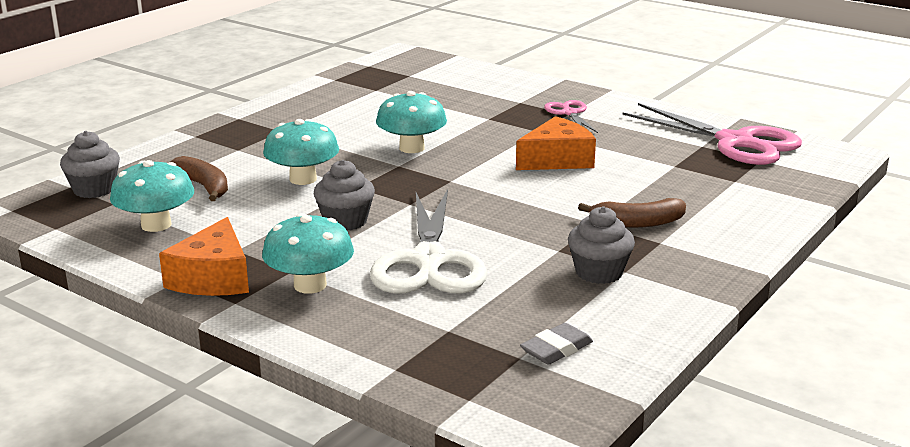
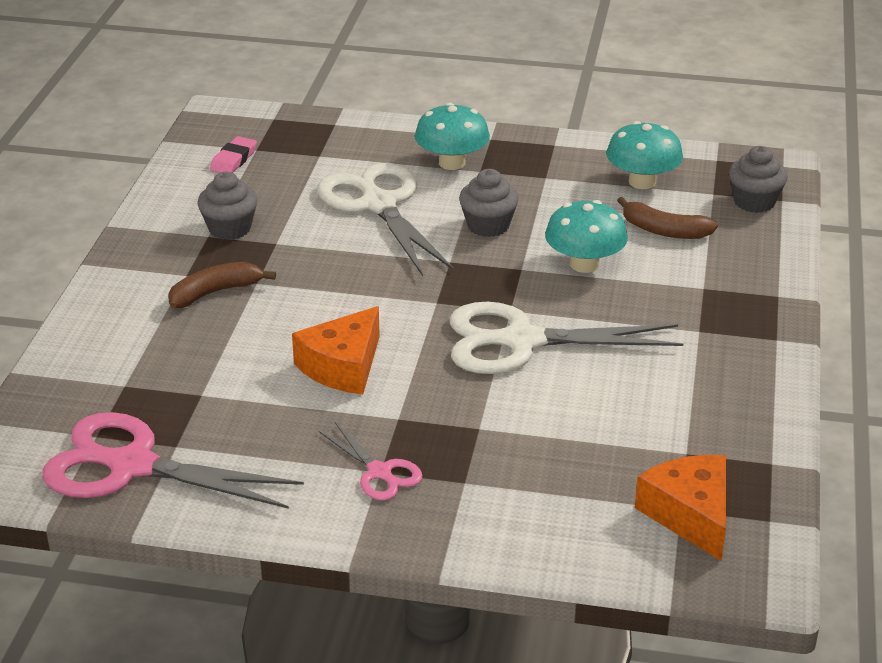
camera: 155 degrees right, 10 degrees up
(213, 278) = (530, 151): orange cheese -> orange cheese (690, 515)
(411, 148) = (522, 341): turquoise mushroom -> white scissors
(556, 349) = (233, 160): grey eraser -> pink eraser

